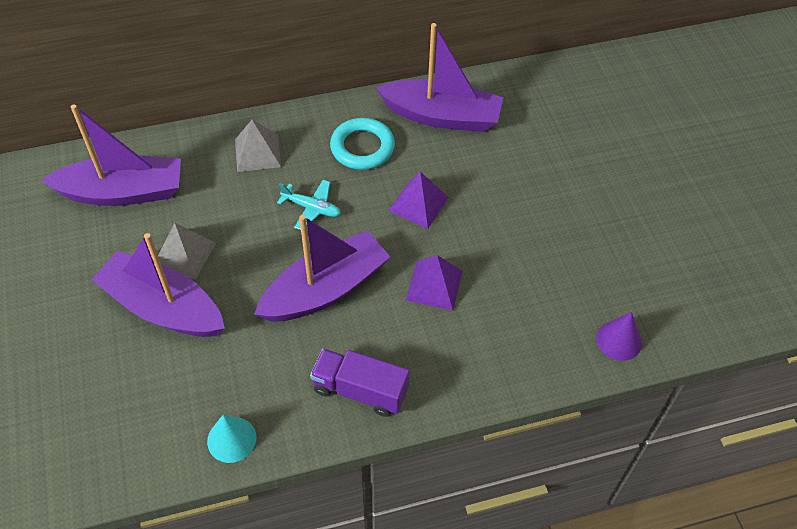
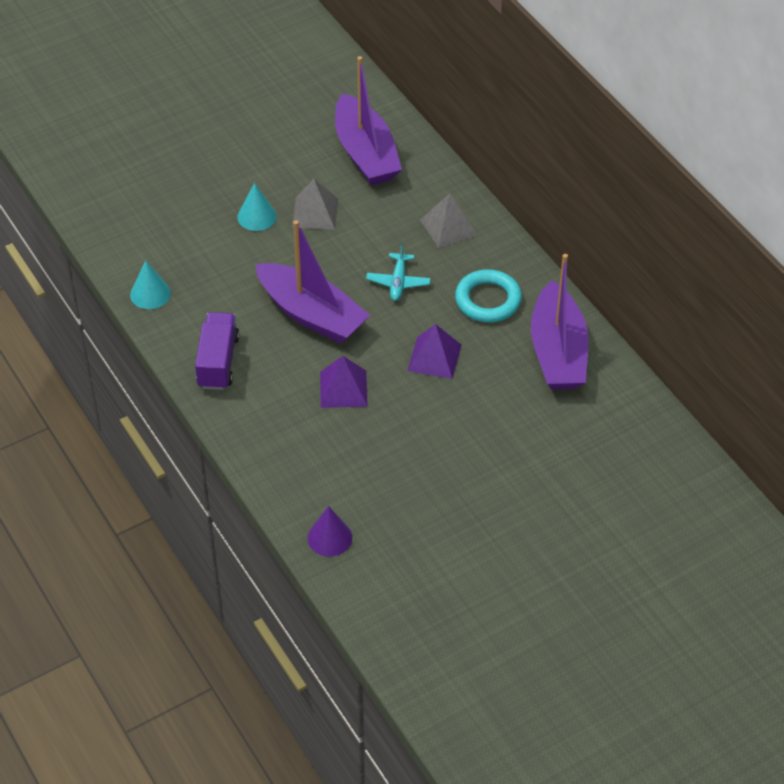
camera: 75 degrees right, 5 degrees down
(163, 307) = (257, 216): purple boat -> turquoise cone

